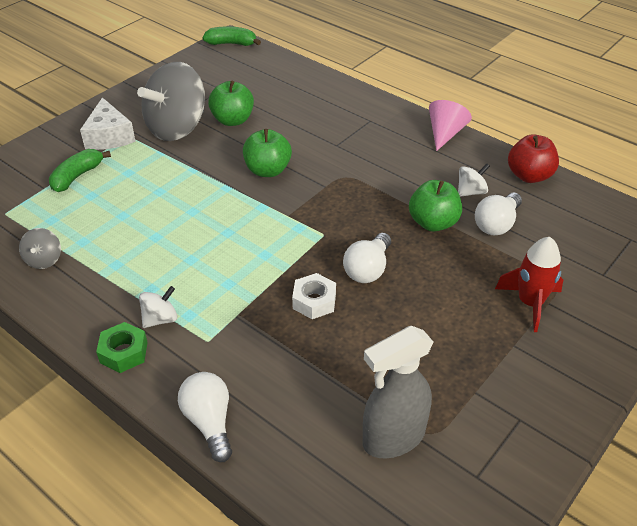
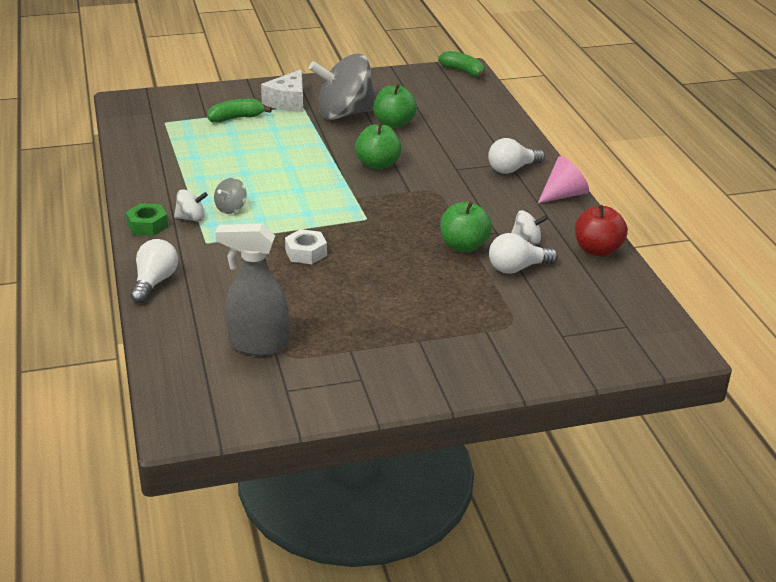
camera: 35 degrees right, 10 degrees down
(44, 260) = (158, 157): grey spinning top -> grey spinning top (231, 208)
(368, 269) = (371, 252): white light bulb -> white light bulb (512, 169)
(530, 303) = (470, 324): red rocket -> none

